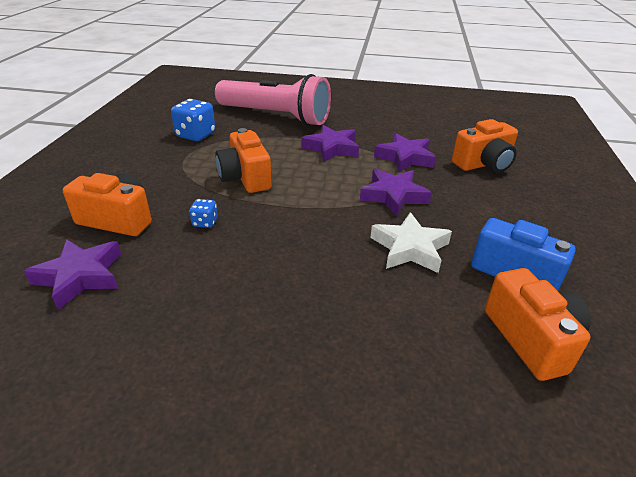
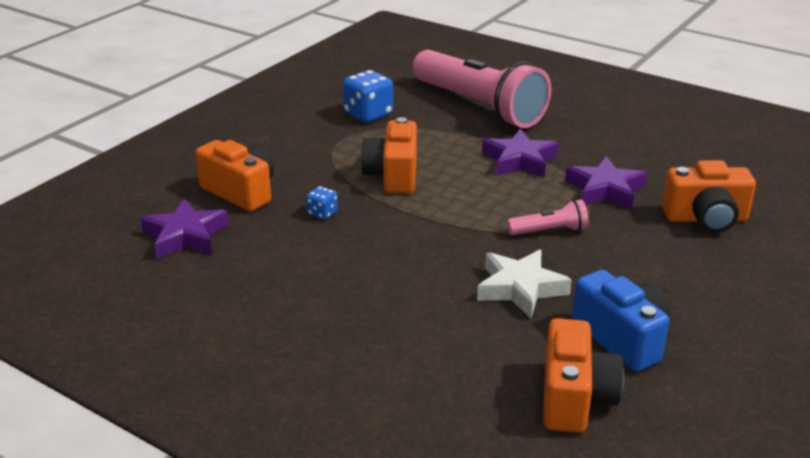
camera: 25 degrees right, 5 degrees down
(393, 196) = (549, 231): purple star -> pink flashlight

